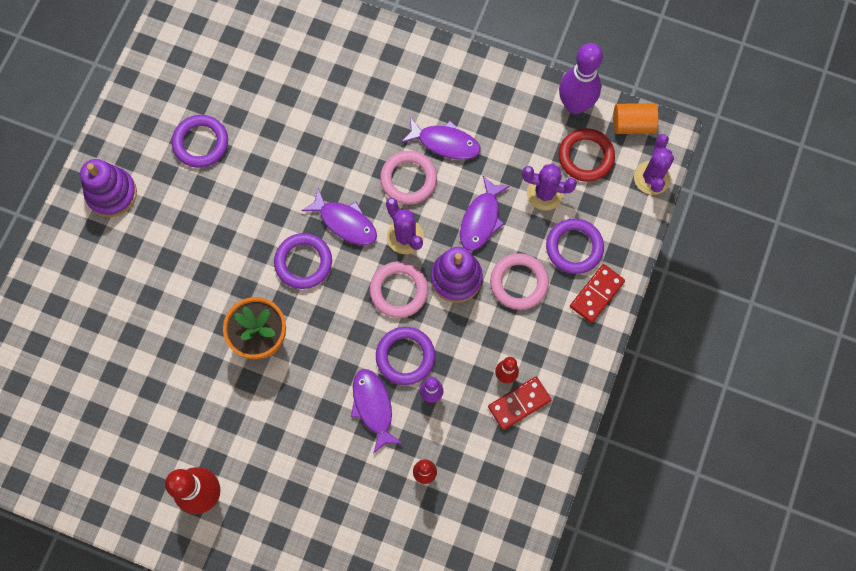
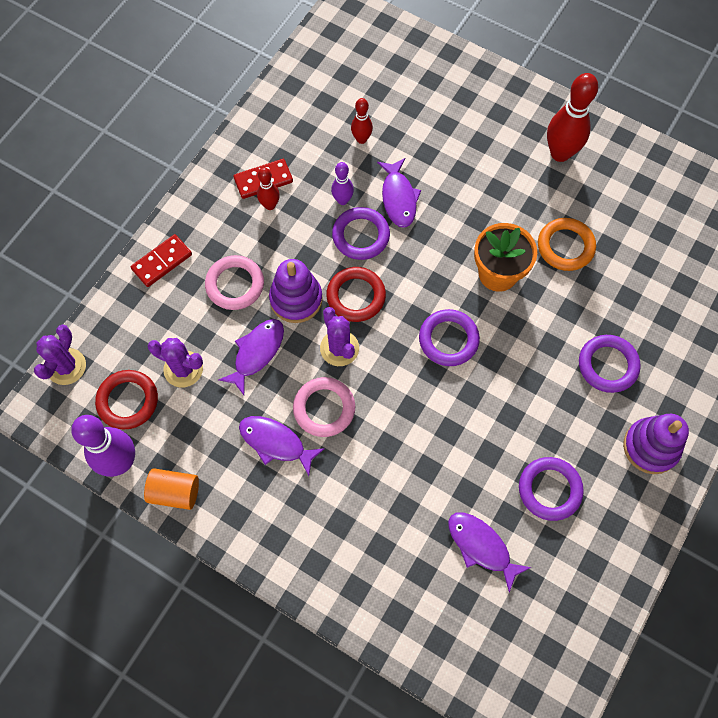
camera: 170 degrees left, 5 degrees down
(195, 380) = (565, 246): none -> orange ring
(345, 222) = (399, 373): purple fish -> purple fish (481, 546)
(399, 291) = (356, 296): pink ring -> red ring
(574, 247) = (170, 309): purple ring -> purple ring (607, 365)
(632, 124) = (65, 428): orange cylinder -> orange cylinder (175, 492)

